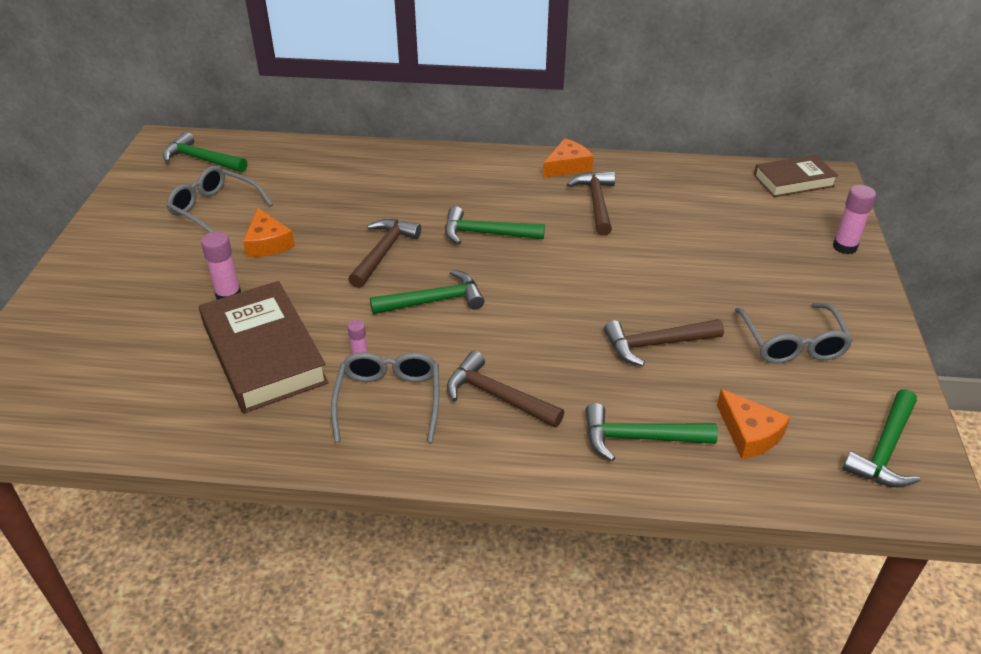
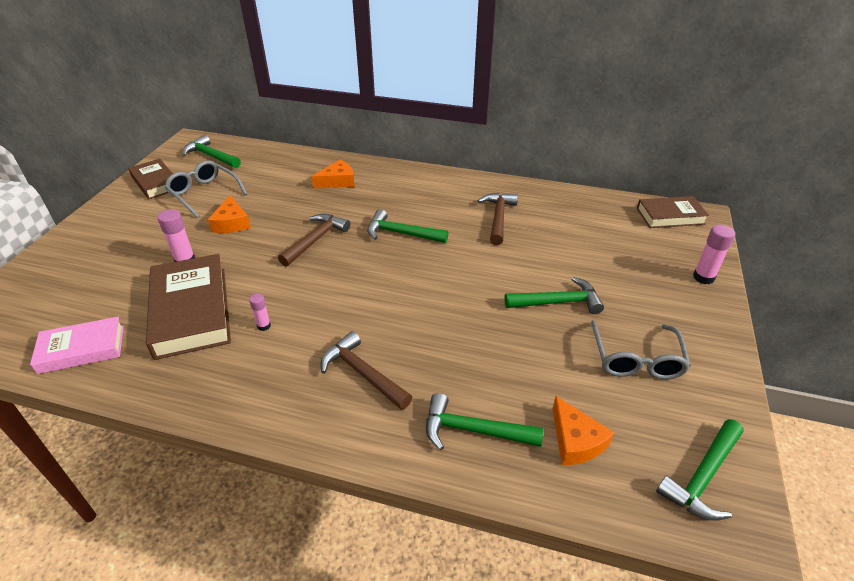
camera: 10 degrees right, 0 degrees up
(142, 201) = (155, 182): none -> brown book
(147, 413) = (82, 349): none -> pink book
(389, 399) = (273, 363): grey glasses -> none
(434, 301) = (340, 284): green hammer -> green hammer (558, 302)
(567, 166) = (484, 186): orange cheese -> orange cheese (338, 181)
(656, 344) = (513, 344): brown hammer -> none

